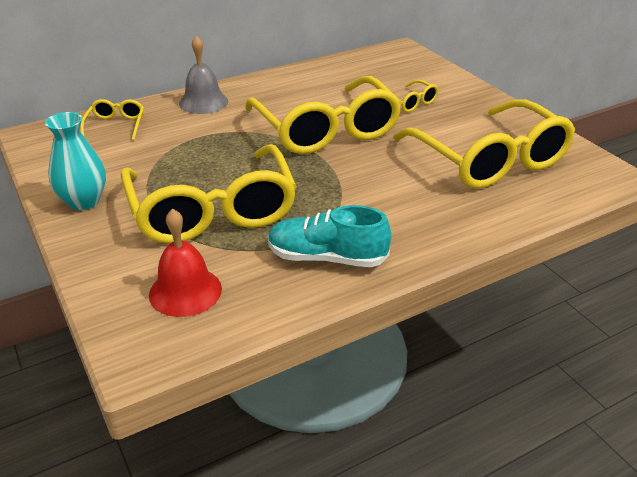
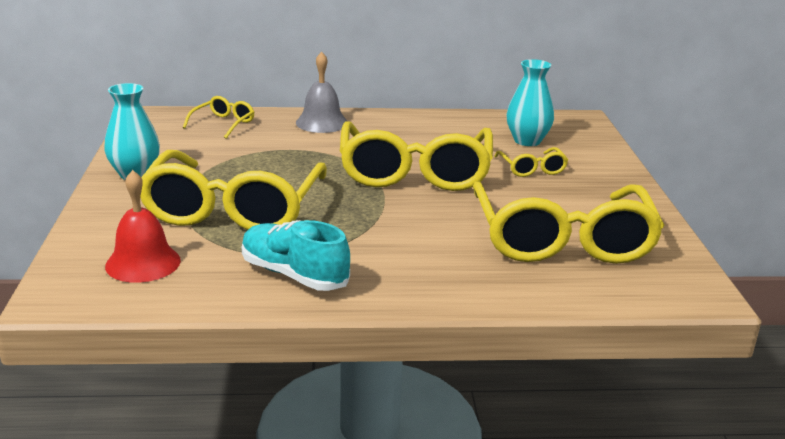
camera: 25 degrees right, 10 degrees down
(382, 78) = (527, 141): none -> turquoise vase

